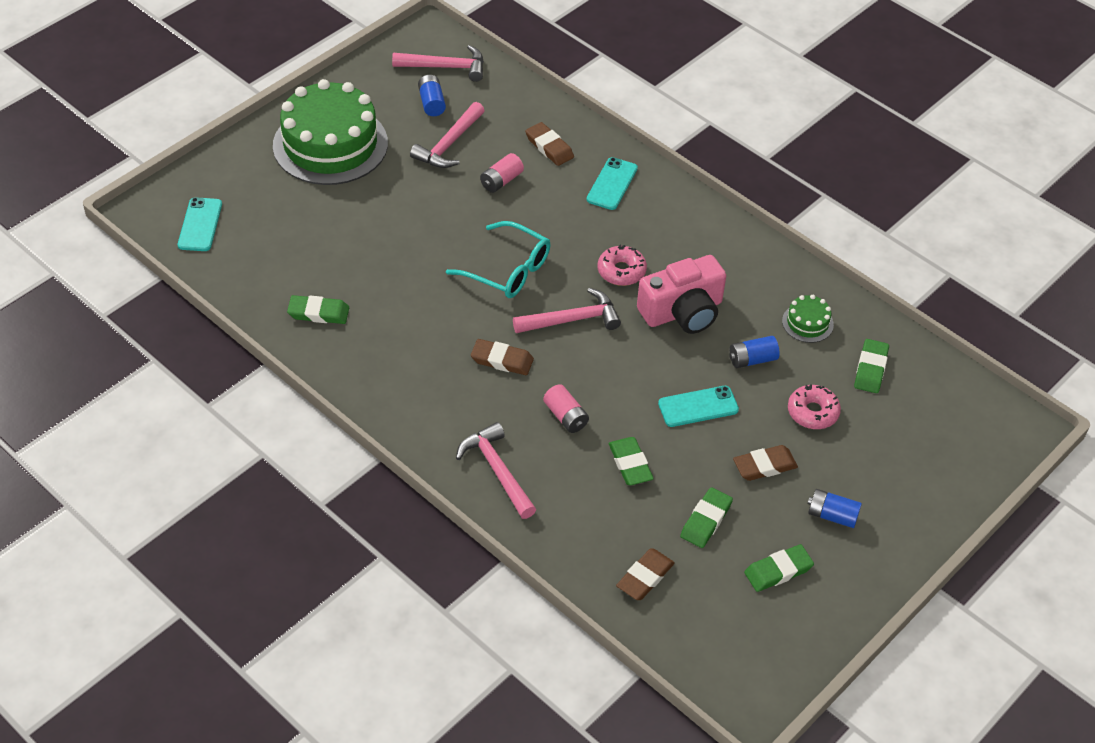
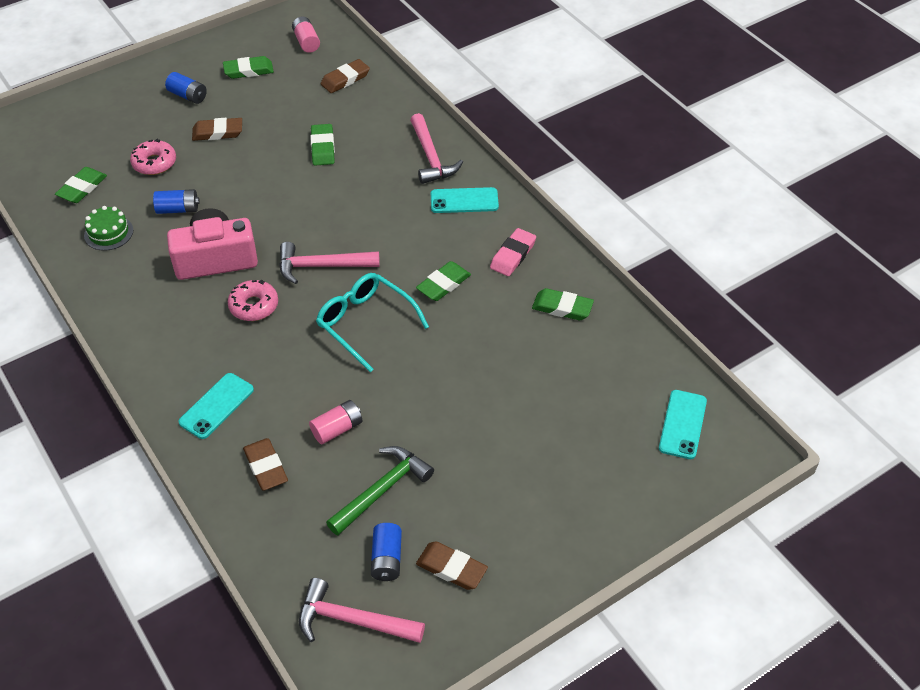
camera: 165 degrees left, 0 degrees up
(330, 144) = (525, 513): green cake -> none
(377, 361) = (513, 255): none -> pink eraser
(449, 144) = (382, 490): pink hammer -> green hammer
(502, 360) = (399, 240): brown eraser -> brown eraser (451, 568)
(565, 416) = (360, 188): pink battery -> pink battery (306, 42)
(698, 406) = (246, 180): turquoise phone -> turquoise phone (464, 201)
(706, 520) = (283, 105): green eraser -> green eraser (443, 284)

